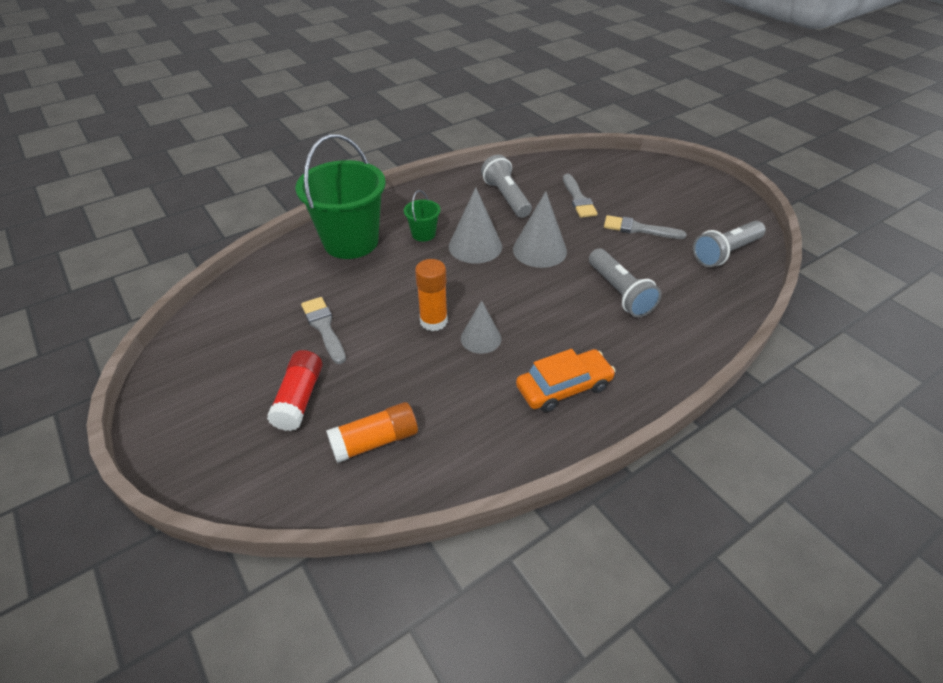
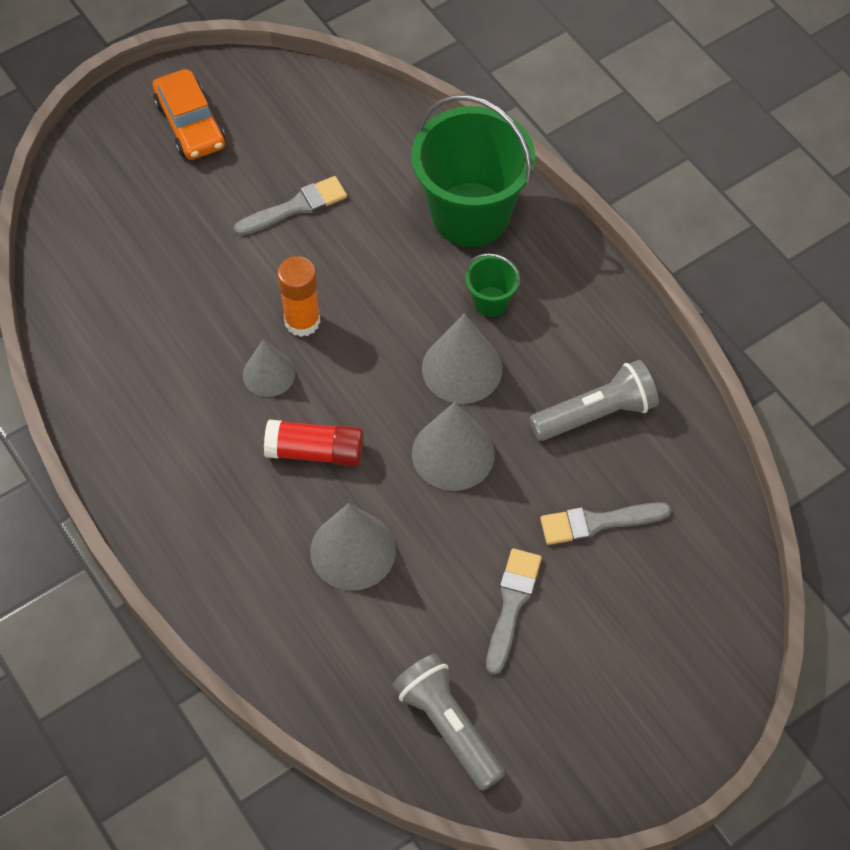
camera: 90 degrees right, 15 degrees up
(299, 399) = (184, 200): red glue stick -> red glue stick (315, 452)
(375, 441) = (120, 275): orange glue stick -> none
(564, 387) = (180, 461): orange car -> orange car (190, 124)
(620, 293) = (353, 551): grey flashlight -> grey cone

